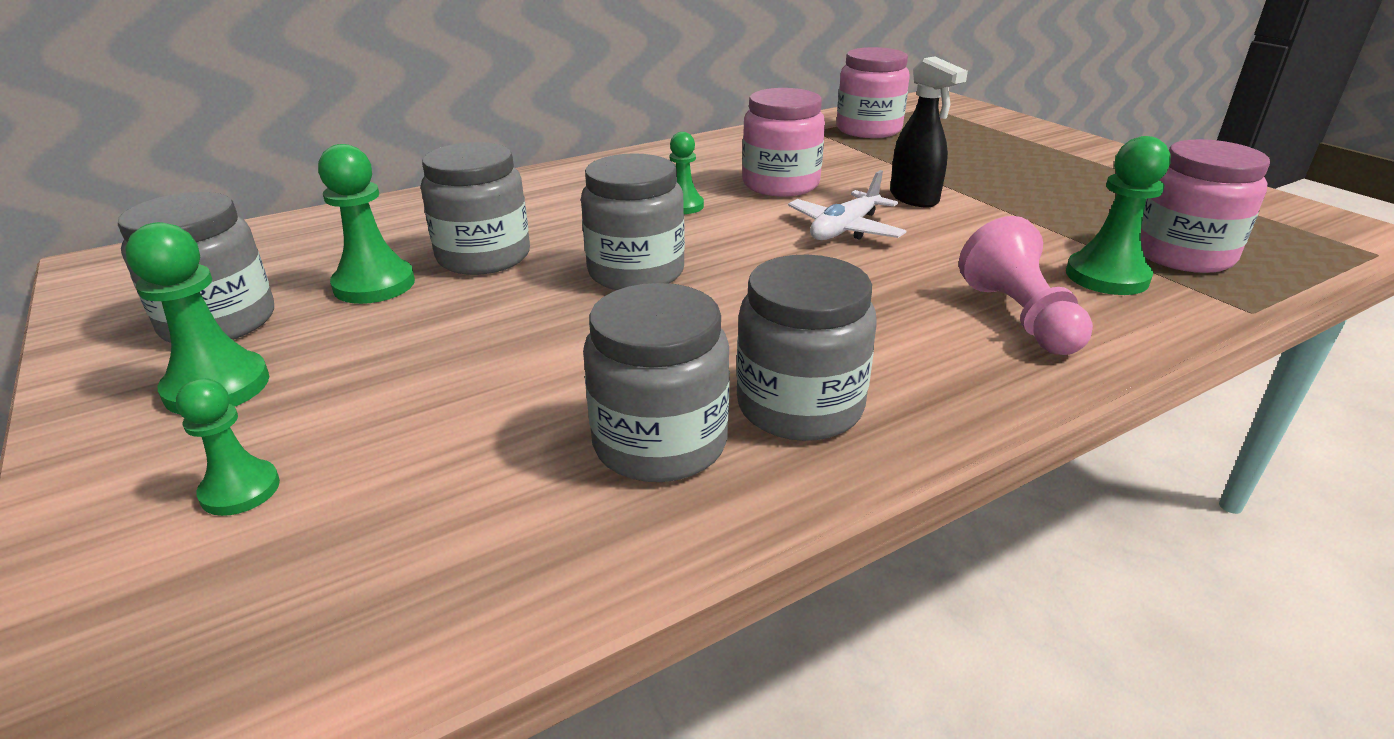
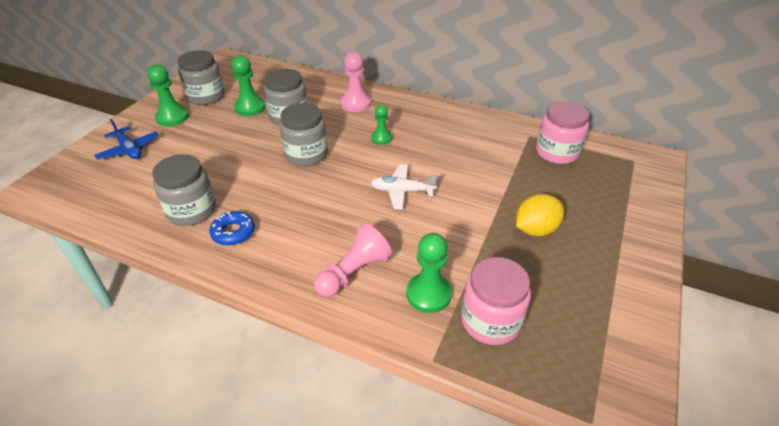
camera: 55 degrees right, 10 degrees up
(240, 490) = (129, 149): green pawn -> blue plane
(549, 197) = (355, 104): none -> pink pawn
(780, 184) = (437, 154): pink jar -> none
(800, 406) = (233, 232): grey jar -> blue donut
(914, 199) = (466, 200): black spray bottle -> none
(1015, 182) = (535, 229): none -> yellow lemon

